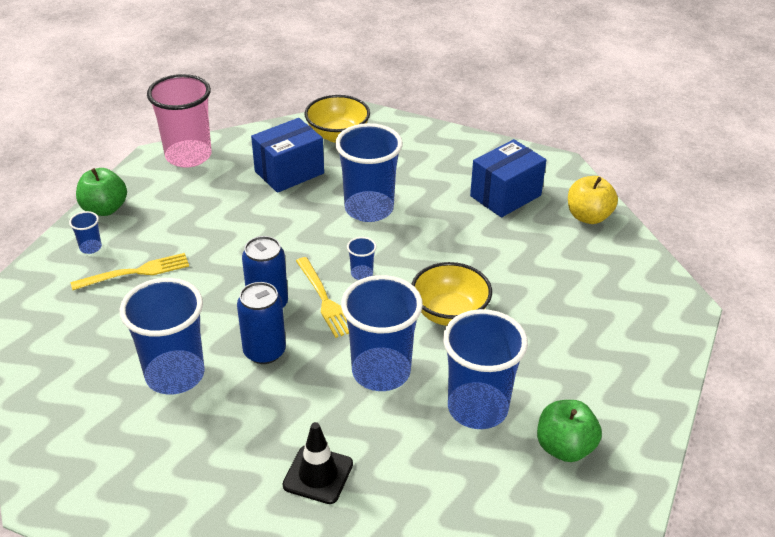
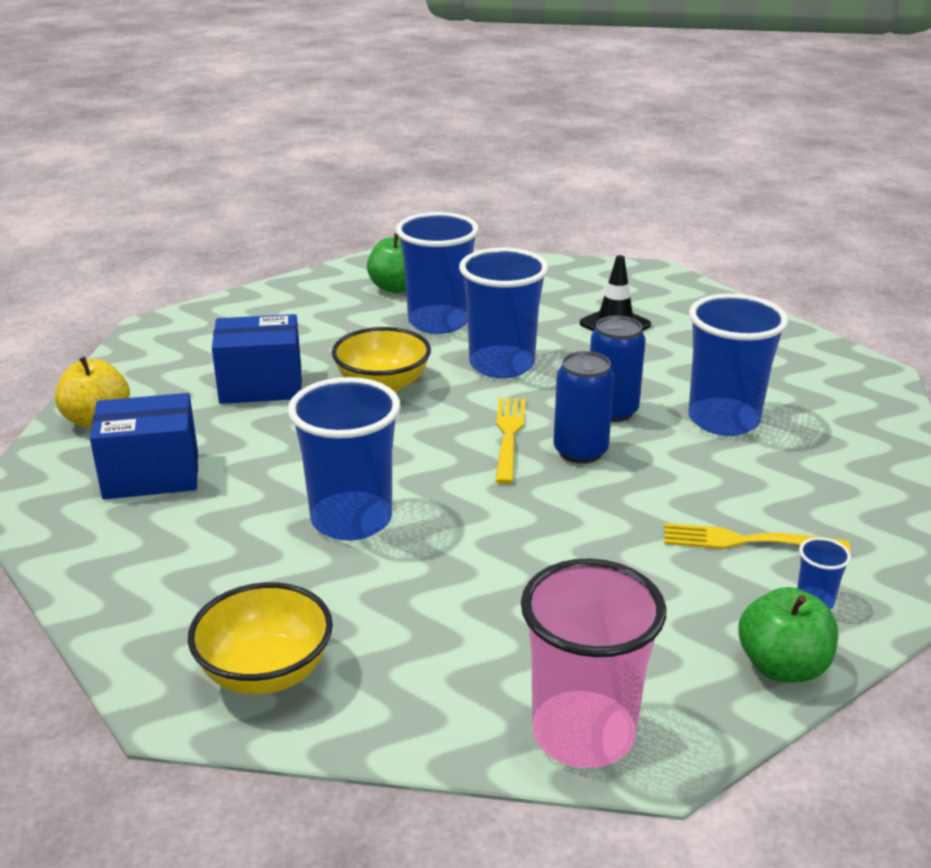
camera: 150 degrees left, 10 degrees down
(289, 172) = (418, 623): blue box -> blue box (261, 386)
(361, 274) = (440, 447): blue cup -> none

